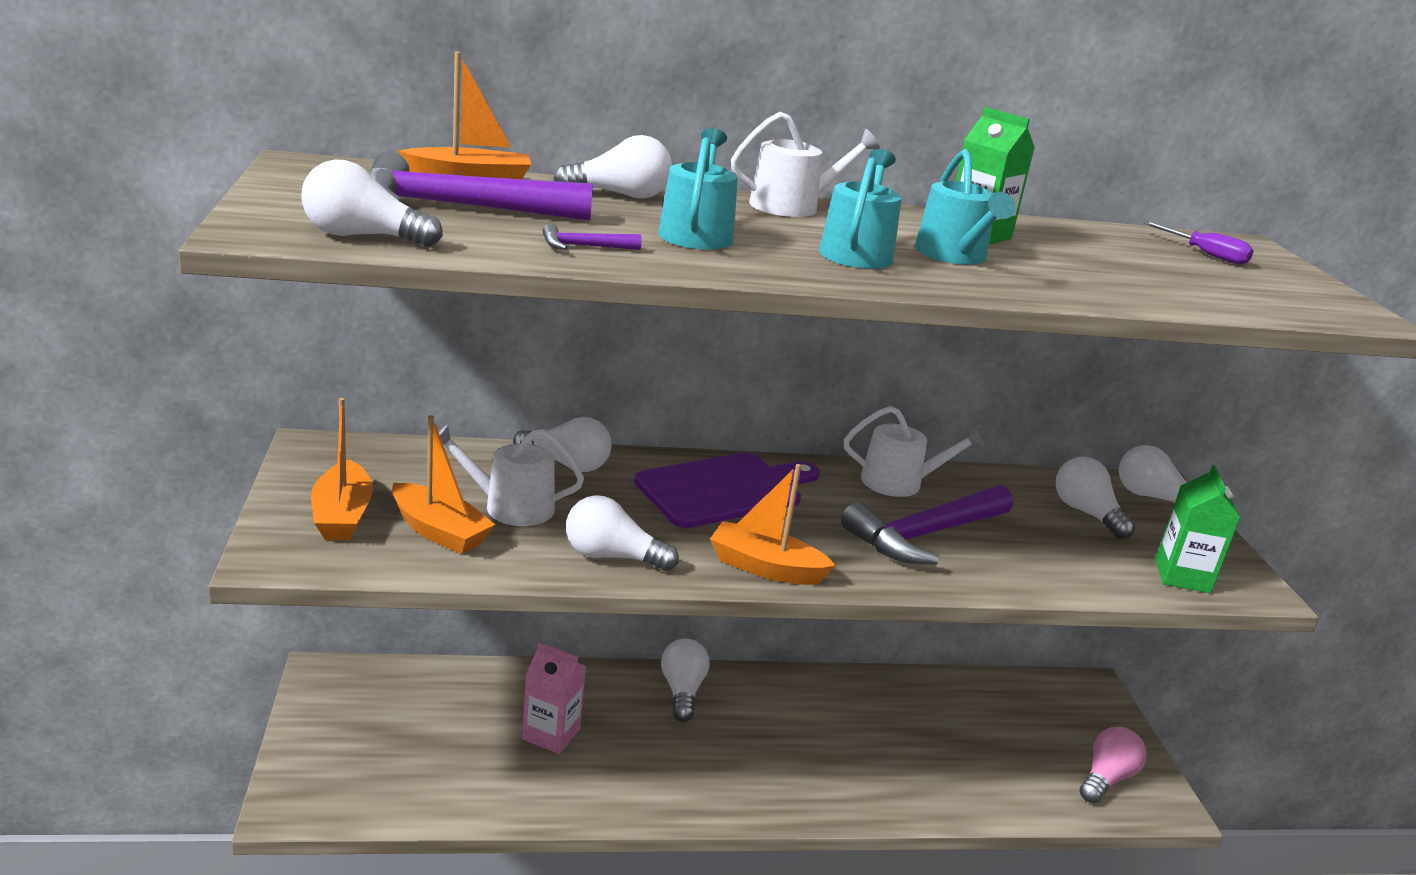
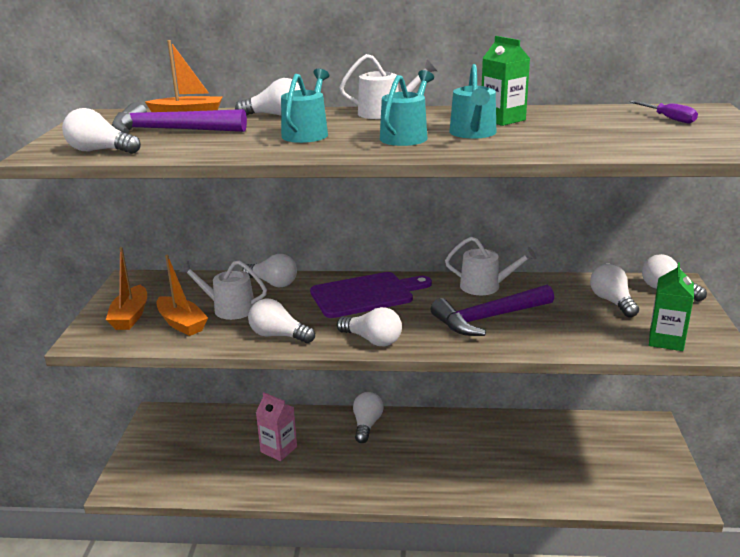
camera: 15 degrees right, 0 degrees up
(584, 247) = (228, 146): purple hammer -> none
(765, 567) = (372, 340): orange boat -> white light bulb
(1106, 778) = (644, 483): pink light bulb -> none

